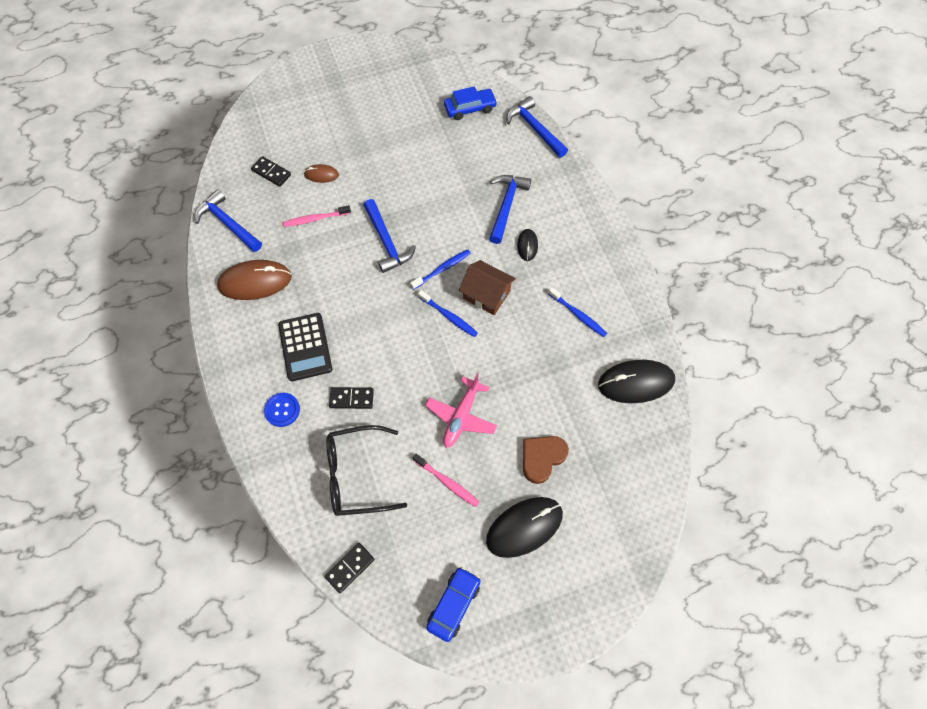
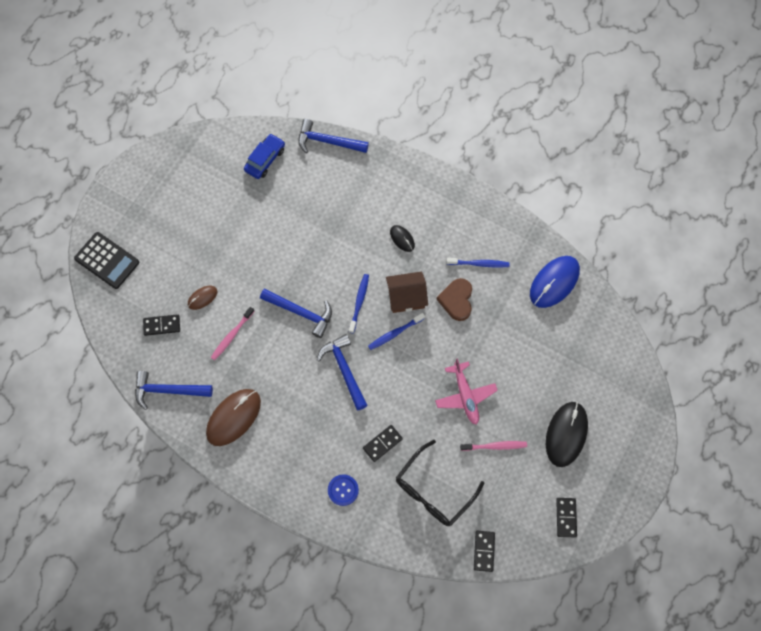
camera: 40 degrees left, 5 degrees up
(305, 347) = (316, 434): black calculator -> black calculator (107, 260)
(449, 316) = (395, 333): blue toothbrush -> blue toothbrush turned 150 degrees clockwise
(454, 605) = (566, 517): blue car -> black domino
(506, 206) = (361, 219): blue hammer -> blue hammer (344, 369)
(542, 458) = (539, 381): brown heart -> brown heart (456, 300)
(636, 382) = (554, 282): black mouse -> blue mouse

